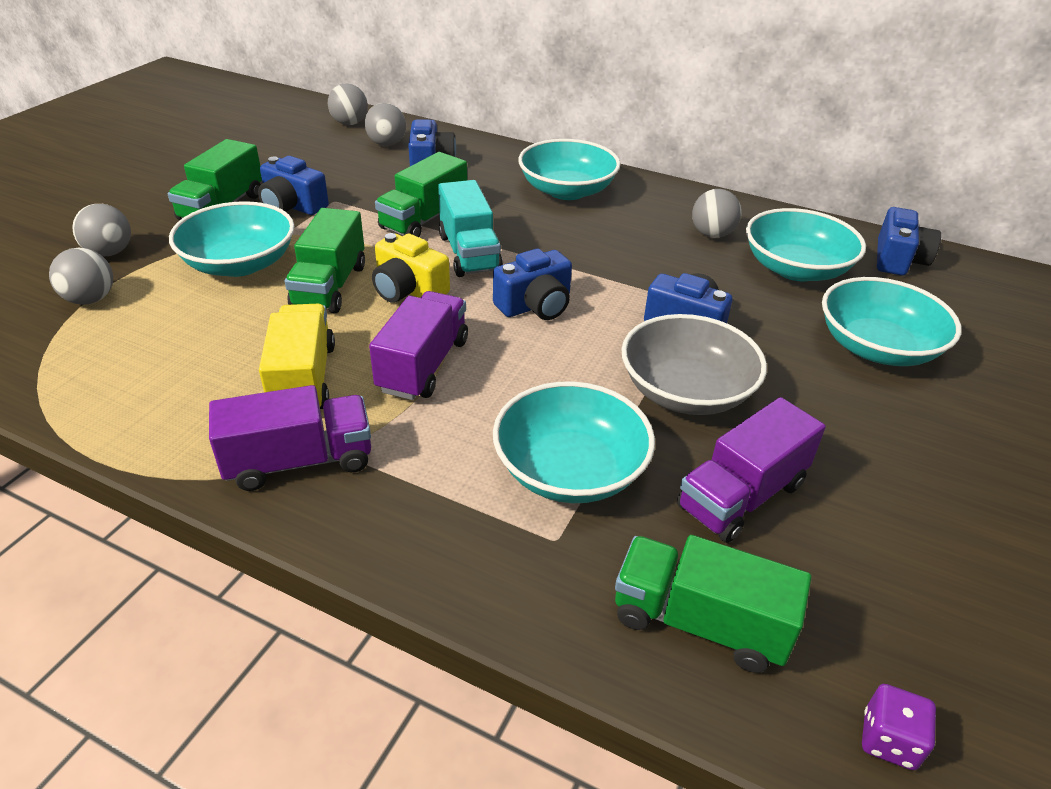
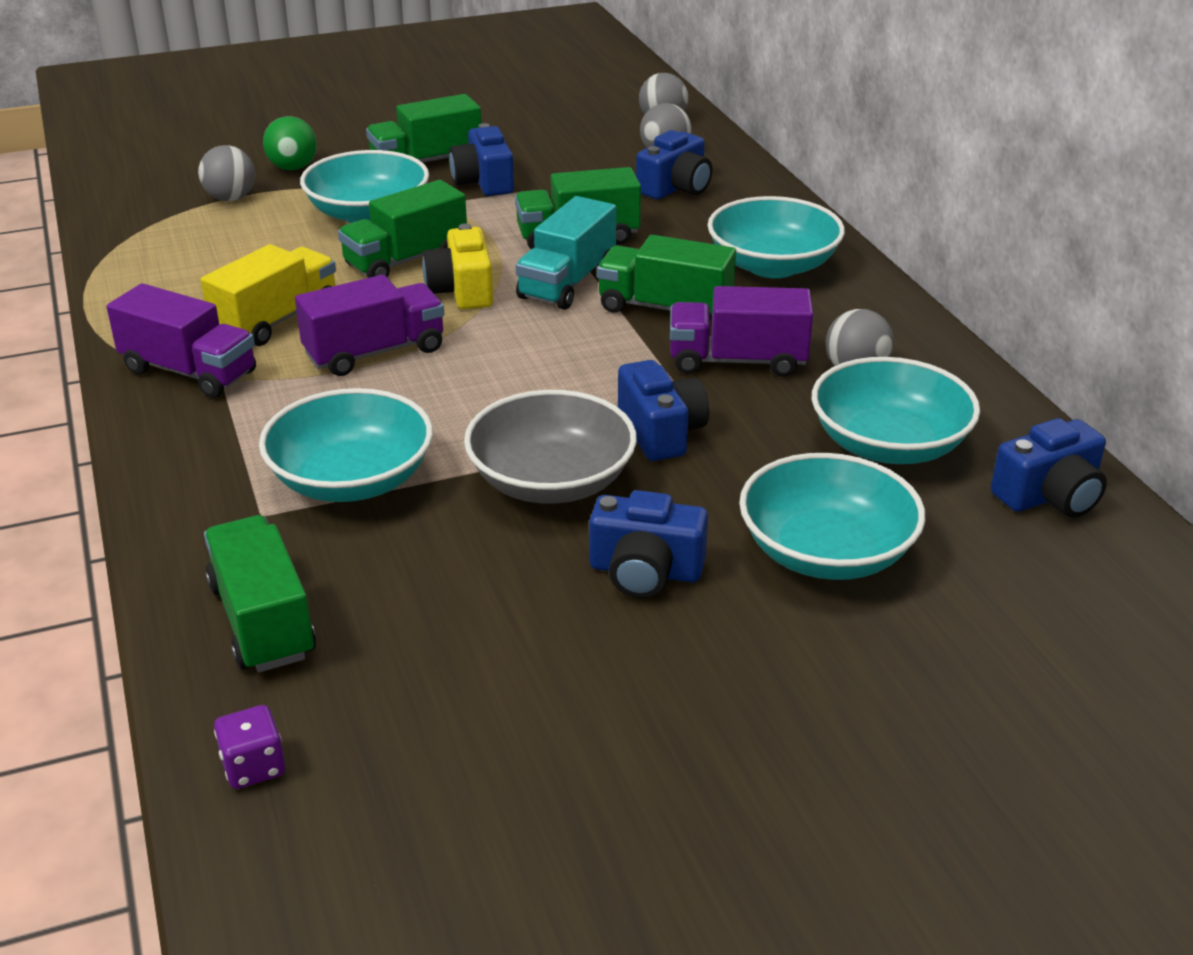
camera: 45 degrees right, 5 degrees down
(110, 252) = (293, 168): grey ball -> green ball
(535, 305) = (547, 351): blue camera -> blue camera (645, 571)
(554, 243) = (664, 308): none -> green truck
(741, 496) = (447, 574): purple truck -> purple truck (737, 361)

